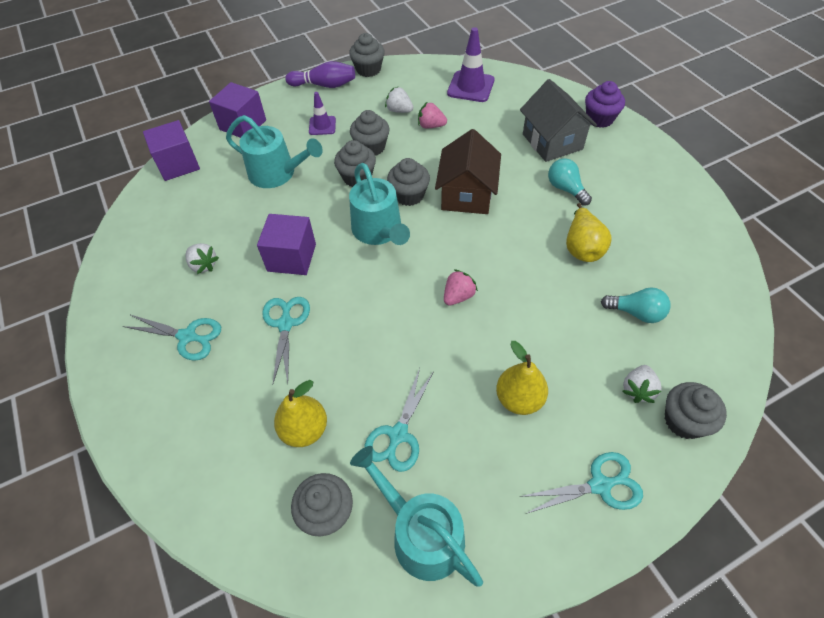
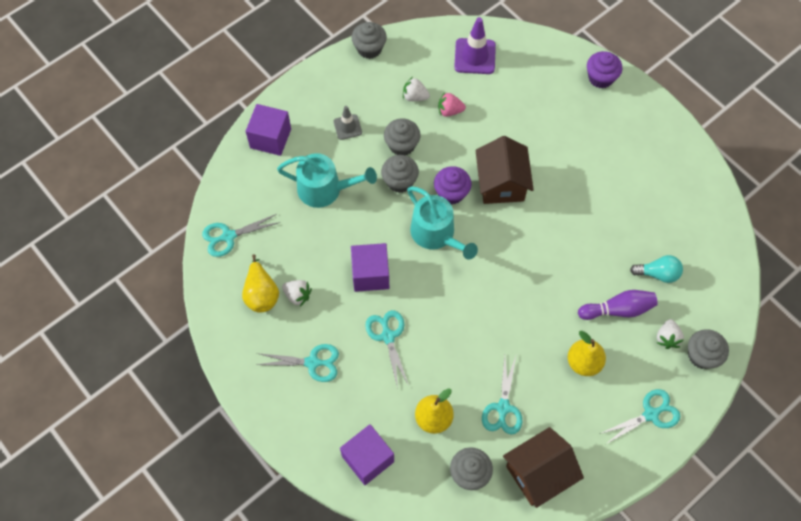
camera: 15 degrees left, 10 degrees up
(160, 199) = (228, 236): none -> turquoise scissors
(178, 164) = (228, 195): purple cube -> purple cube (368, 459)
(322, 126) = (347, 127): purple traffic cone -> grey traffic cone
(324, 85) = (332, 76): purple bowling pin -> purple bowling pin (618, 309)
(409, 195) = (451, 193): grey cupcake -> purple cupcake
(422, 534) = (538, 473): turquoise watering can -> brown house
(458, 296) = (518, 285): pink strawberry -> none
(552, 142) = (563, 112): grey house -> none
(566, 189) = (584, 163): turquoise light bulb -> none
(582, 247) = (607, 220): yellow pear -> yellow pear (261, 294)

